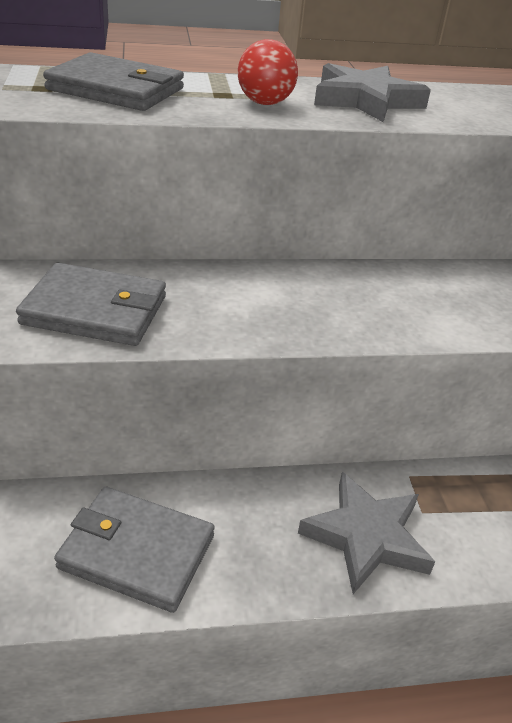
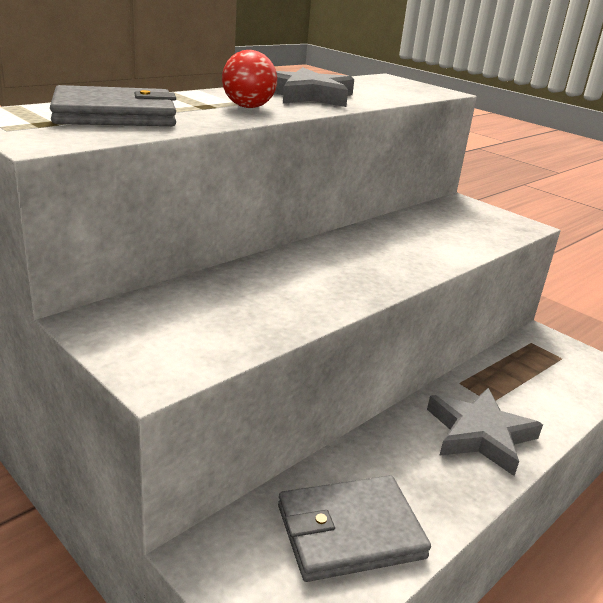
camera: 35 degrees left, 10 degrees down
(95, 310) = (207, 324): grey wallet -> none

